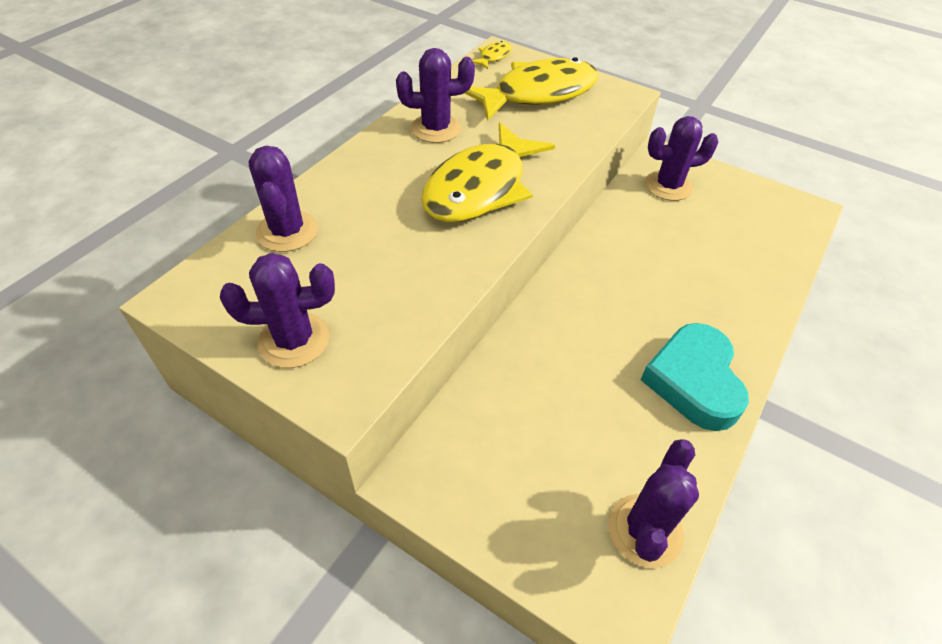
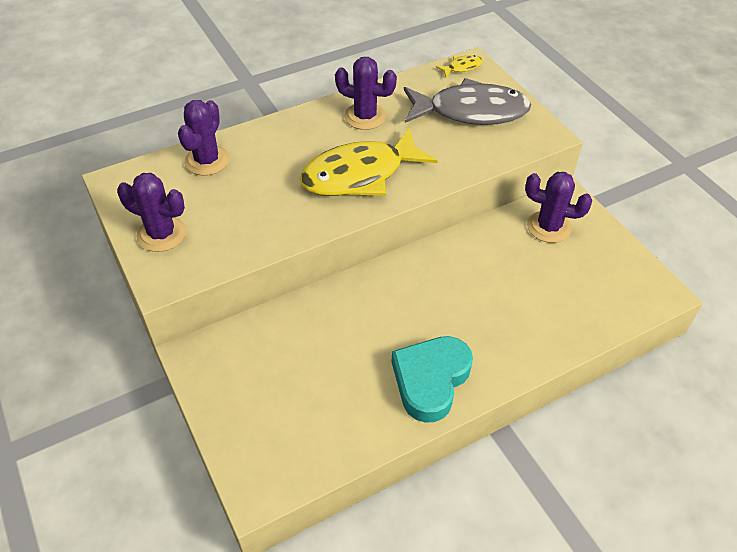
camera: 30 degrees right, 0 degrees up
(538, 94) = (471, 111): yellow fish -> grey fish
(644, 530) = (310, 454): purple cactus -> none

